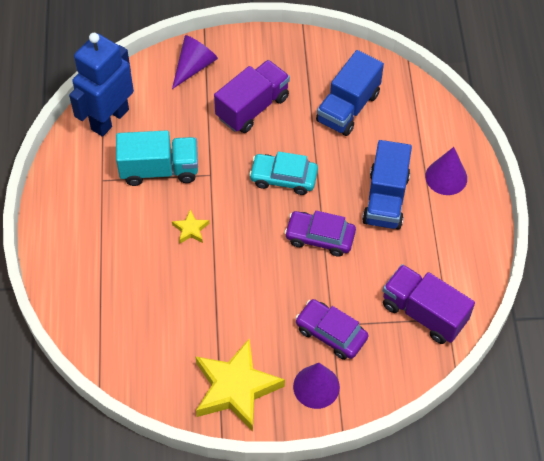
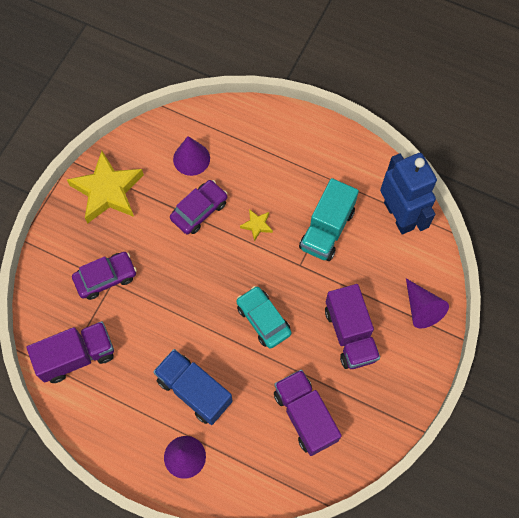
camera: 120 degrees right, 10 degrees up
(283, 178) = (263, 320): turquoise car -> turquoise car turned 75 degrees counterclockwise
(316, 386) = (72, 244): purple cone -> purple cone (191, 158)
(320, 237) = (191, 316): purple car -> purple car (199, 210)
(348, 108) = (305, 416): blue truck -> purple truck

